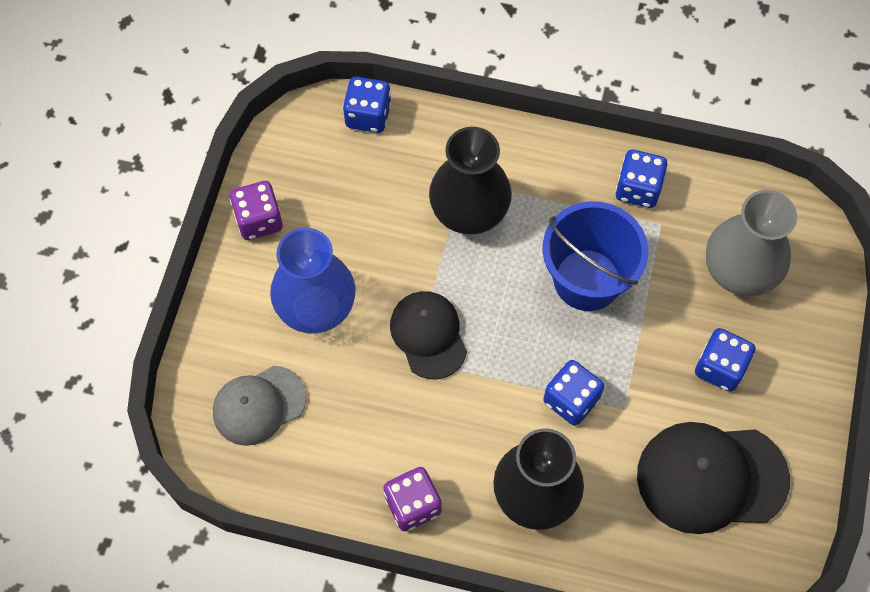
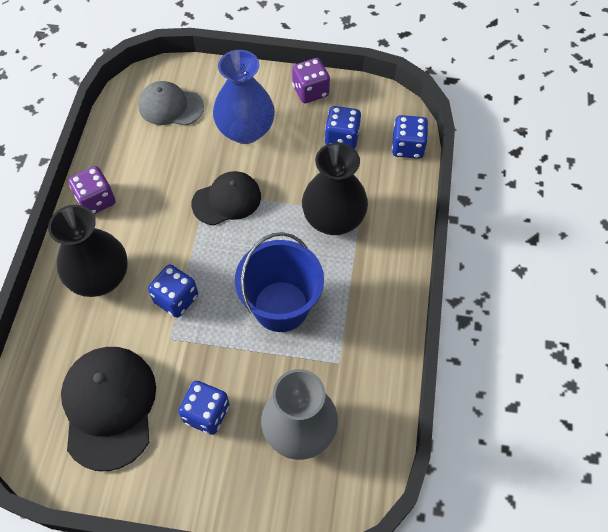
camera: 85 degrees right, 5 degrees down
(259, 405) = (170, 106): grey cap -> grey cap turned 45 degrees counterclockwise
(638, 189) = (371, 343): blue dice -> blue dice (342, 138)

